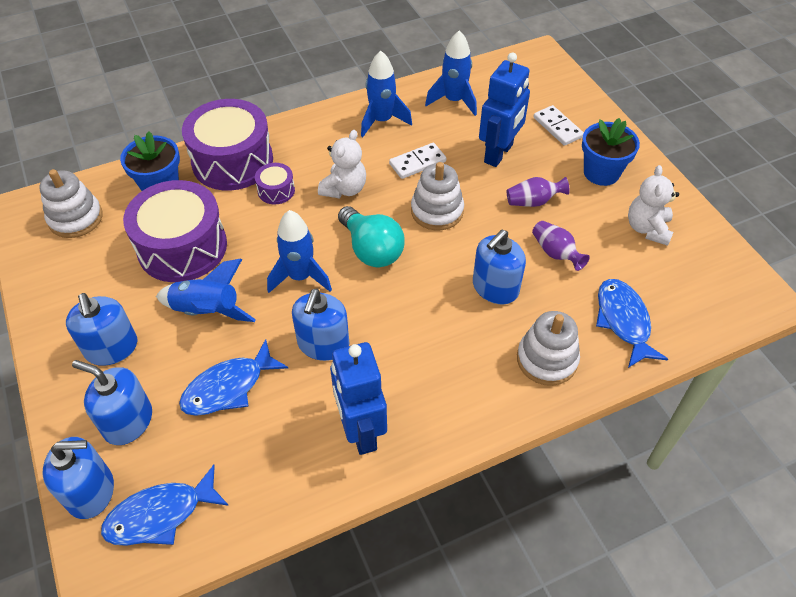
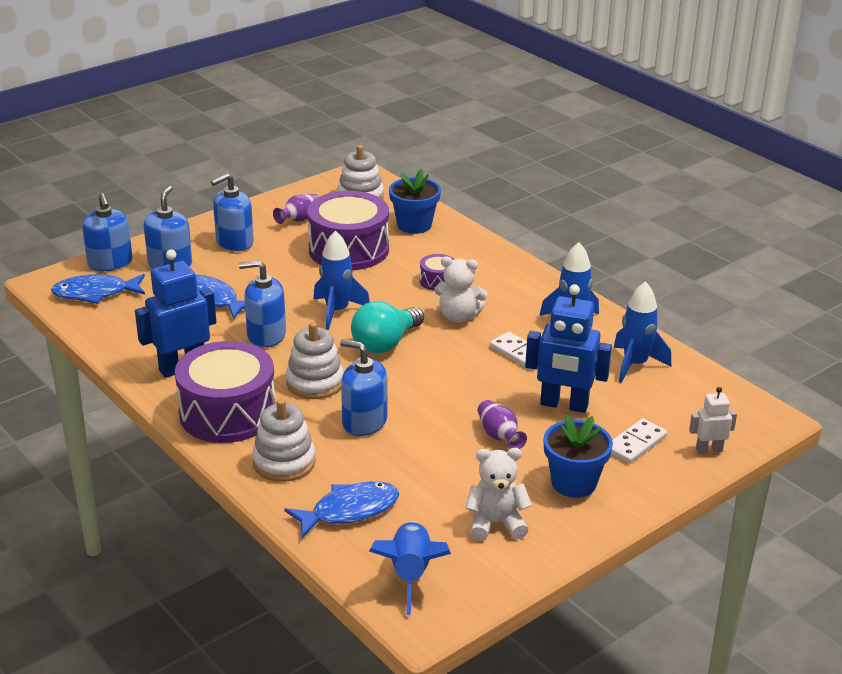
camera: 75 degrees right, 20 degrees down
(160, 514) = (95, 293): blue fish -> blue fish turned 60 degrees counterclockwise
(207, 311) = (284, 275): blue rocket -> blue rocket (410, 574)
(232, 161) = (464, 252): purple drum -> purple drum (228, 413)
(437, 211) = (454, 374): white stacking toy -> white stacking toy (315, 382)
(555, 253) = (428, 457): purple vase -> purple vase (299, 219)
(571, 93) = (709, 449): none -> white robot

